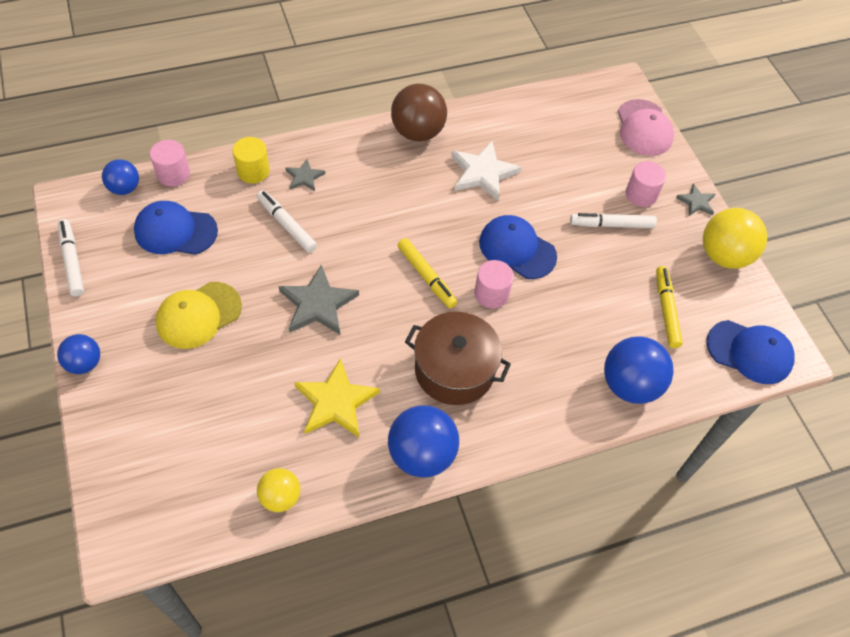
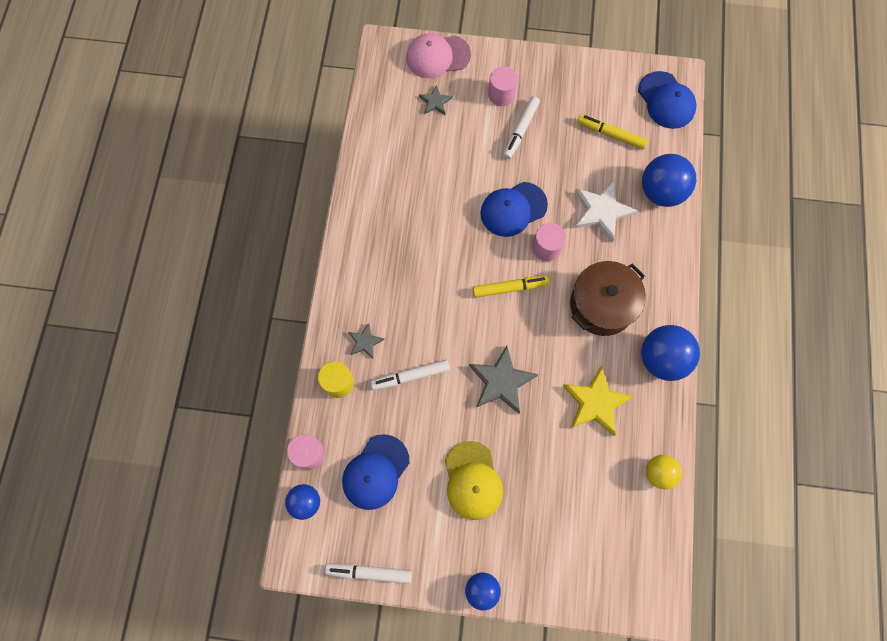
camera: 60 degrees left, 15 degrees up
(417, 132) = (359, 229): brown ball -> none
(483, 173) = (427, 198): white star -> white star (601, 211)
(644, 128) = (437, 56): pink cap -> pink cap turned 150 degrees clockwise
(696, 202) = (526, 60): grey star -> grey star (435, 102)
(724, 255) = (581, 70): yellow ball -> none
(749, 352) = (666, 100): blue cap -> blue cap turned 105 degrees clockwise

